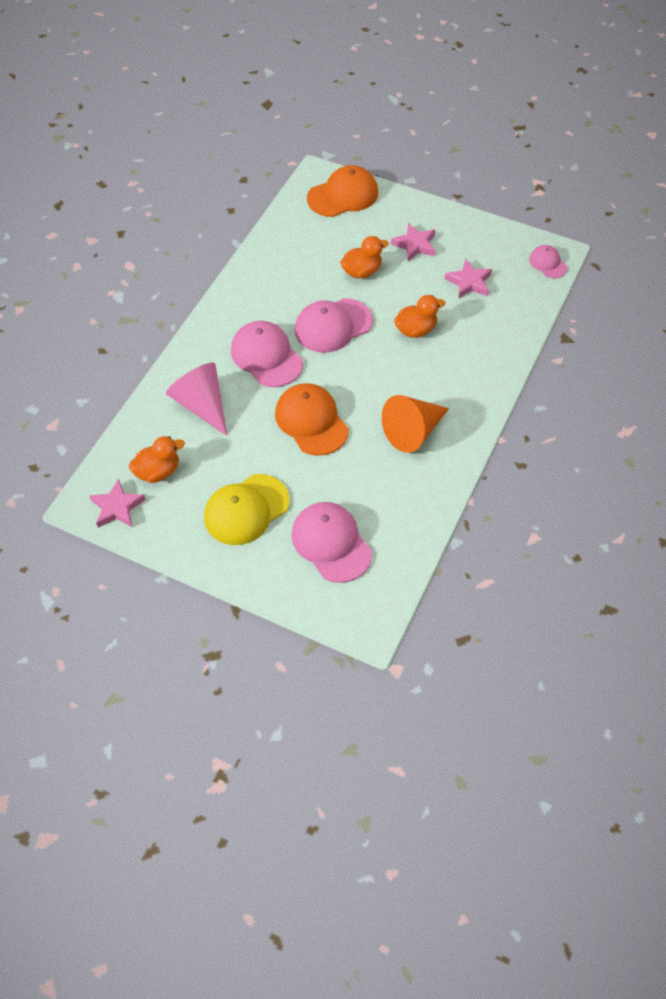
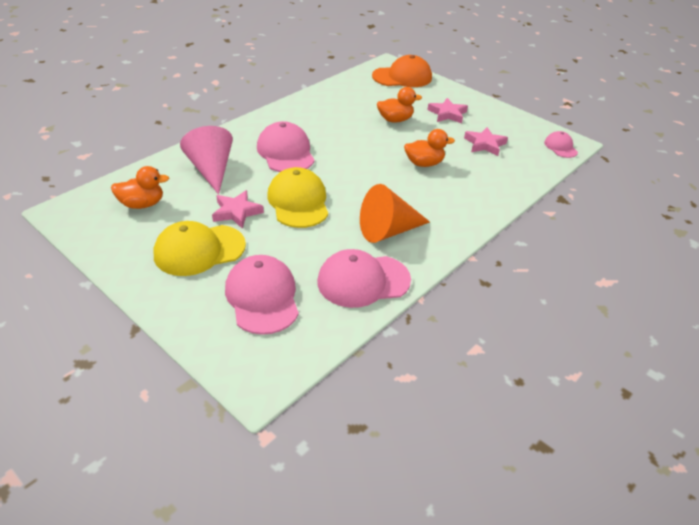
camera: 15 degrees right, 15 degrees down
(117, 507) = (88, 220): pink star -> pink star (236, 212)
(311, 421) = (298, 202): orange cap -> yellow cap
(333, 325) = (353, 146): pink cap -> pink cap (363, 281)

